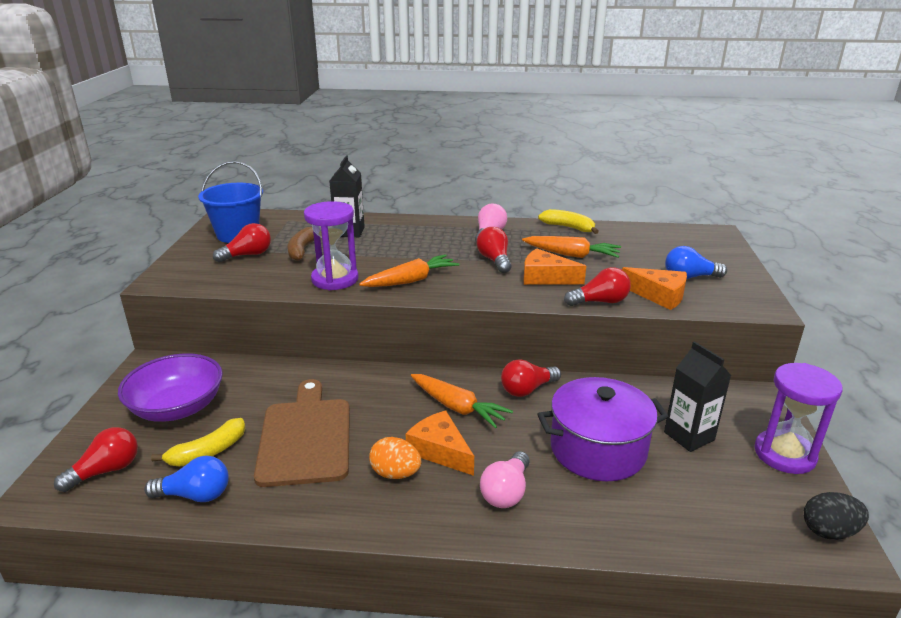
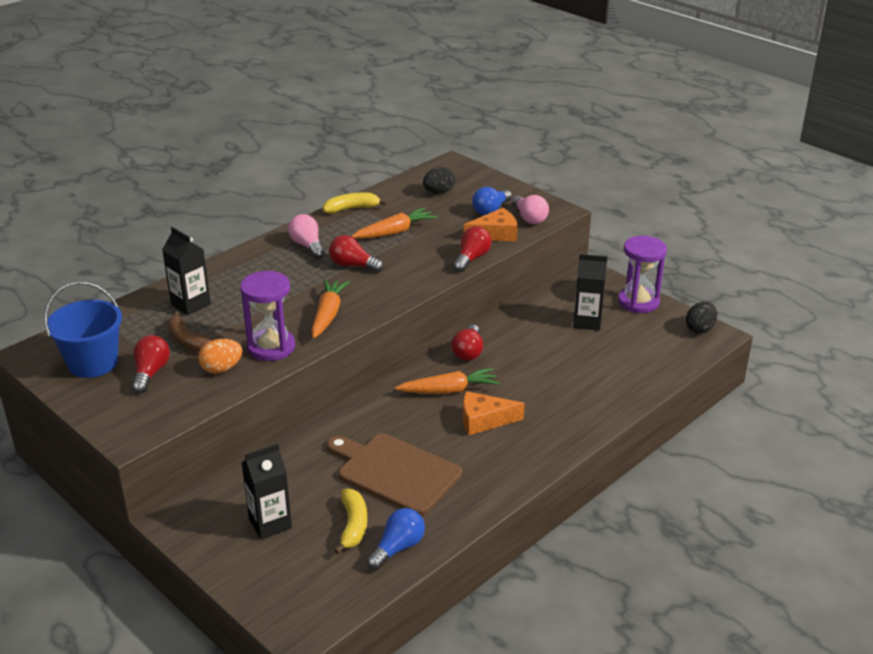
camera: 50 degrees left, 5 degrees up
(106, 471) = (311, 586): red light bulb -> none
(177, 408) = (270, 523): purple bowl -> black carton
(395, 473) = (483, 449): orange egg -> orange egg (221, 369)
(506, 492) = (552, 414): pink light bulb -> pink light bulb (529, 218)
(545, 278) = (410, 260): orange cheese -> none
(598, 449) = (558, 360): purple pot -> none
(664, 246) = (439, 192): none -> black egg

